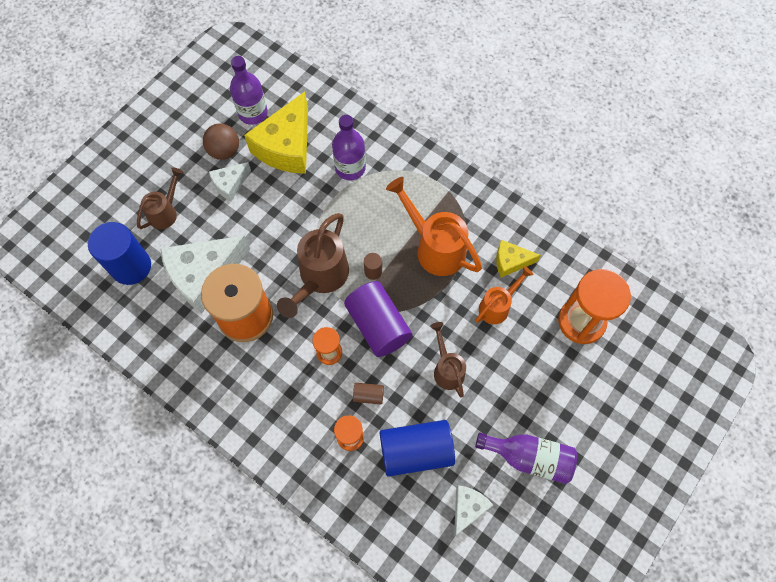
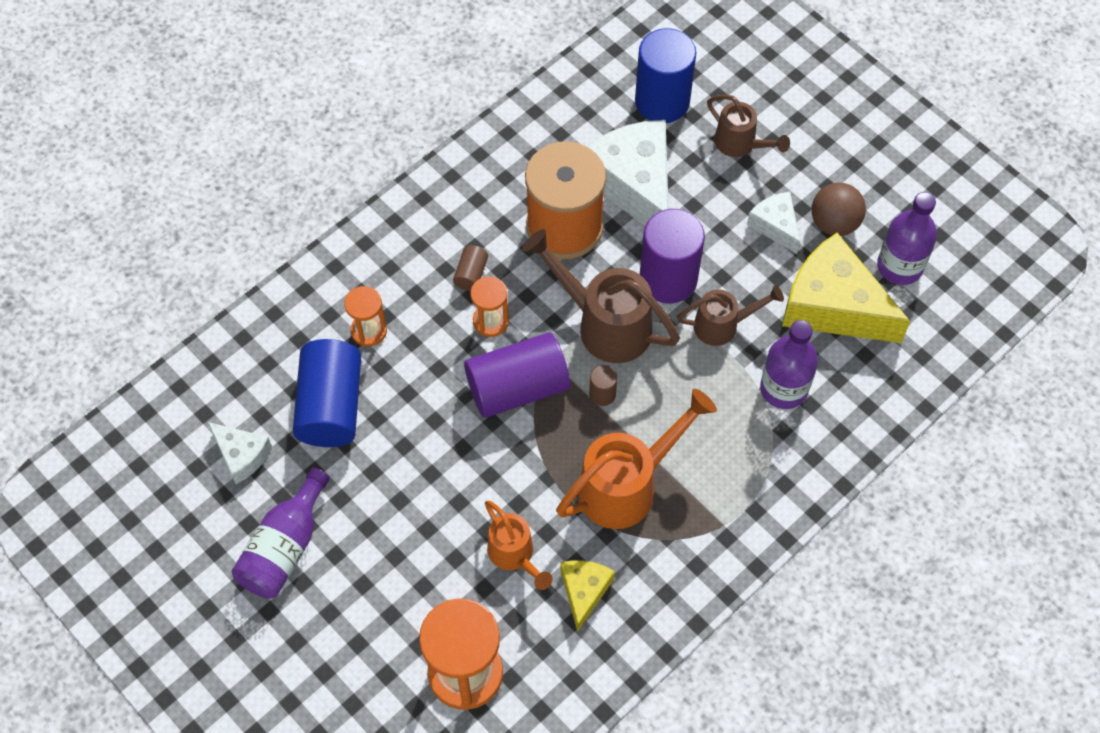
camera: 100 degrees right, 5 degrees down
(279, 243) = (668, 279): none -> purple cylinder
(368, 395) = (419, 360): brown cylinder -> brown cylinder (471, 274)
(447, 369) = (434, 466): brown watering can -> brown watering can (723, 325)

